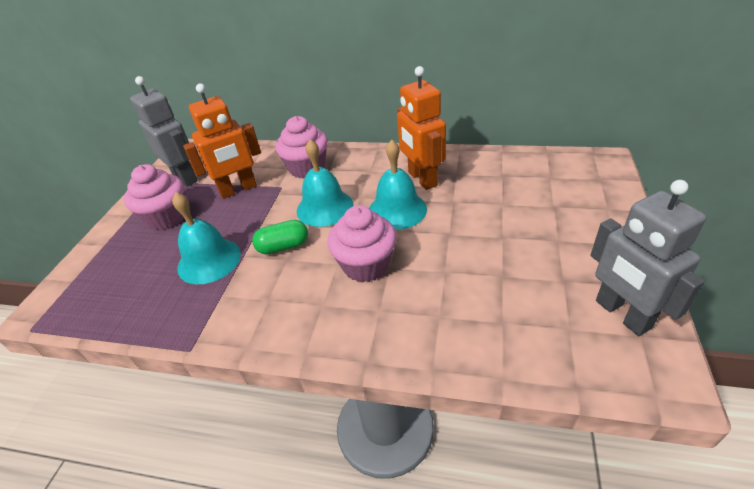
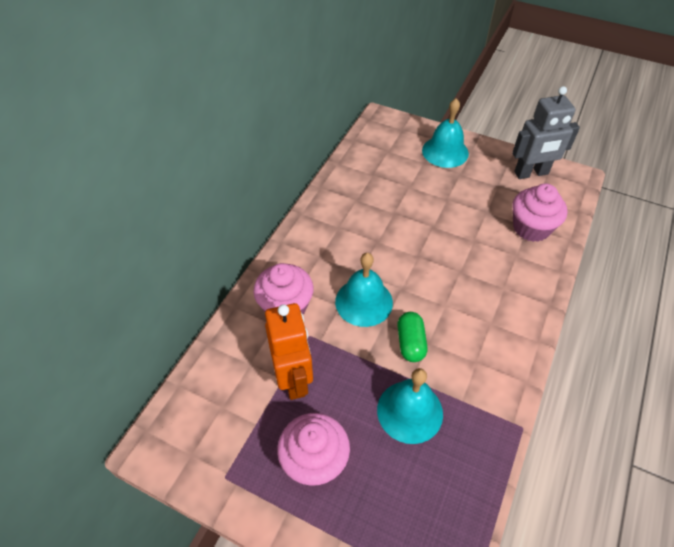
camera: 80 degrees left, 10 degrees up
(185, 177) = (232, 443): grey robot -> none
(366, 265) = (454, 286): pink cupcake -> pink cupcake (531, 228)
(397, 210) = (390, 250): turquoise bell -> turquoise bell (445, 151)
(422, 179) = (353, 223): orange robot -> none

